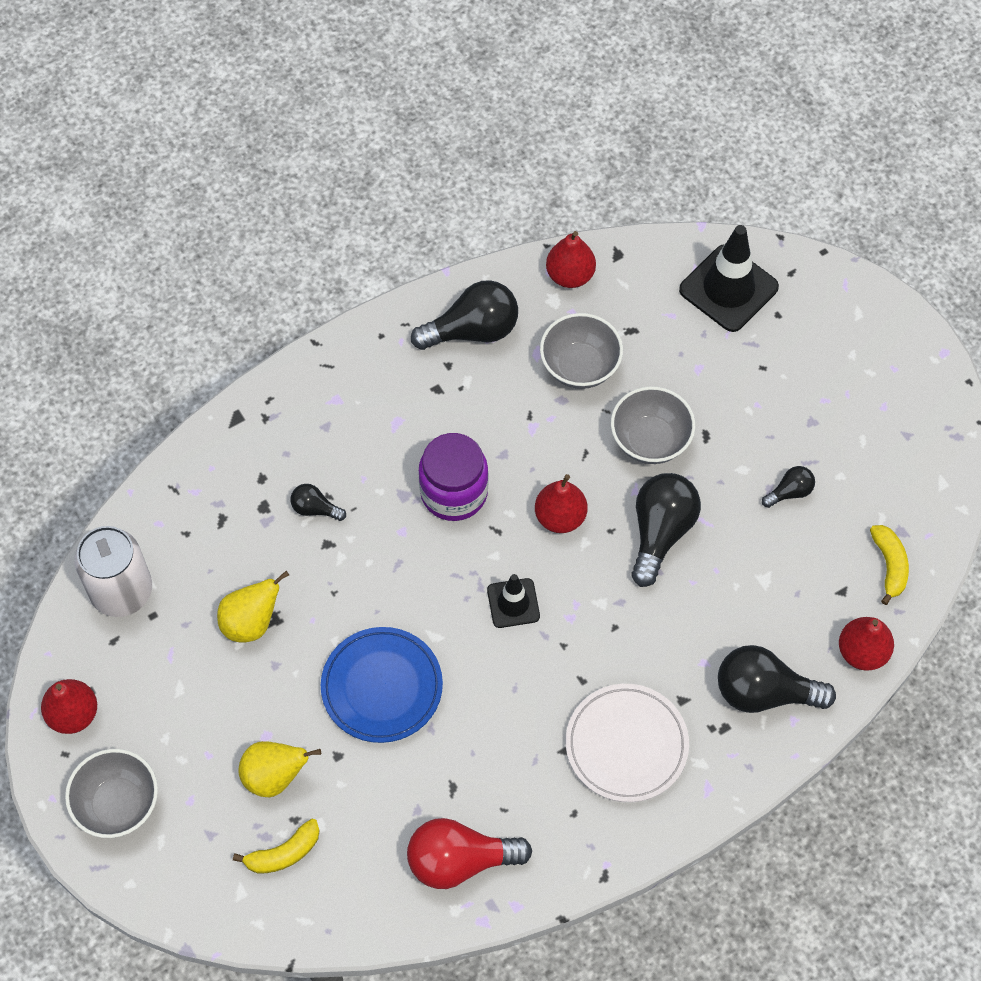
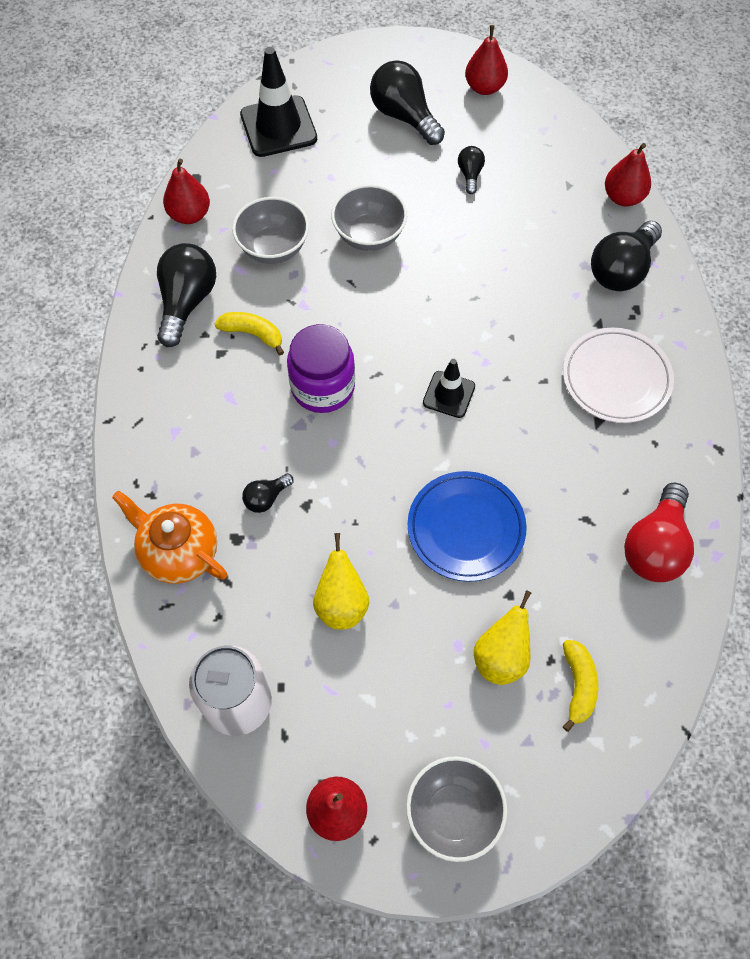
camera: 60 degrees left, 0 degrees up
(225, 470) = (178, 552): none -> orange teapot
(560, 517) = (394, 325): red pear -> red pear (484, 87)
(660, 532) = (451, 267): black light bulb -> black light bulb (404, 116)
(889, 565) = (565, 149): yellow banana -> yellow banana (253, 334)

